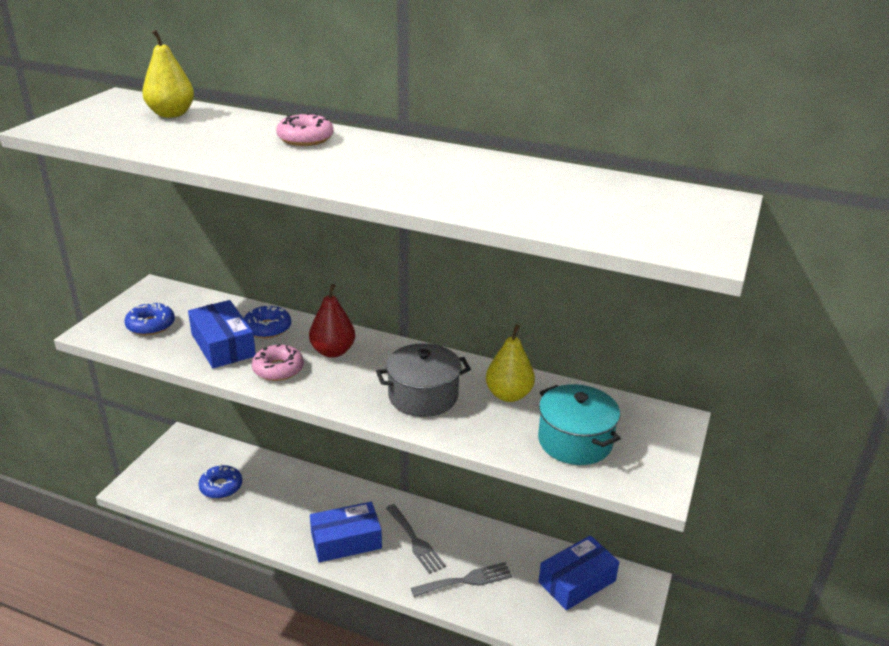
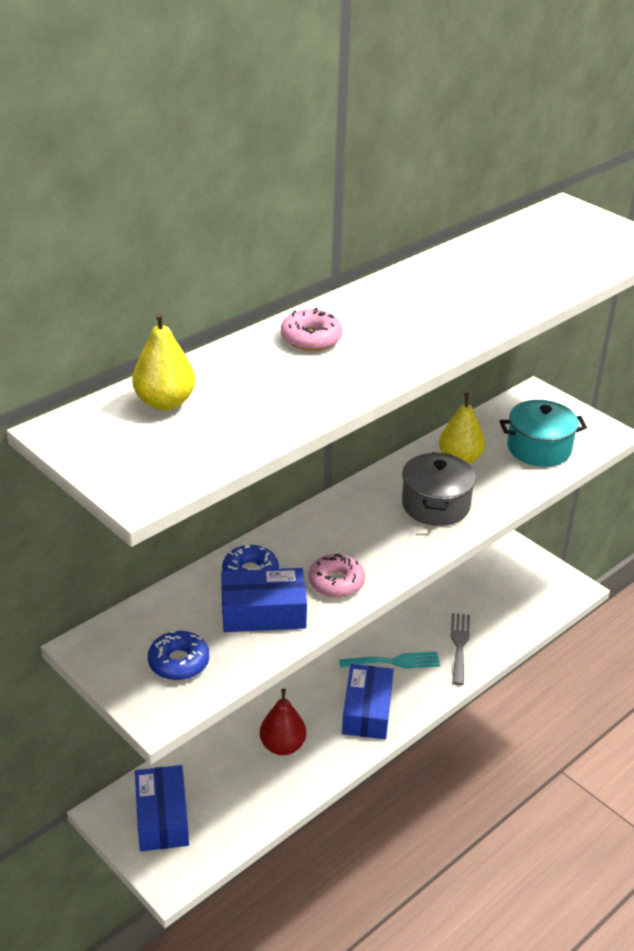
camera: 65 degrees left, 5 degrees up
(221, 487) = (224, 792): blue donut -> none
(333, 351) = (326, 539): red pear -> red pear (282, 746)
(415, 541) = (394, 662): grey fork -> turquoise fork
(577, 581) = (493, 580): blue box -> blue box (162, 817)

